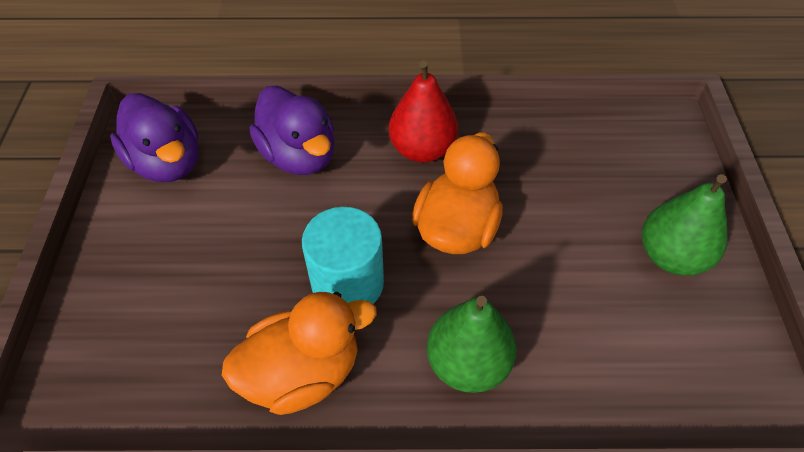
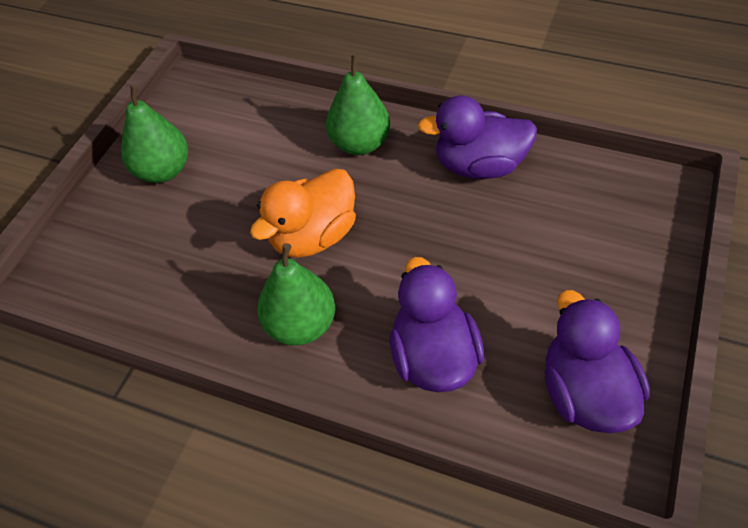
camera: 155 degrees left, 0 degrees up
(302, 373) = (479, 166): orange duck -> purple duck
(347, 283) = (425, 217): turquoise cylinder -> none
(422, 149) = (301, 325): red pear -> green pear

